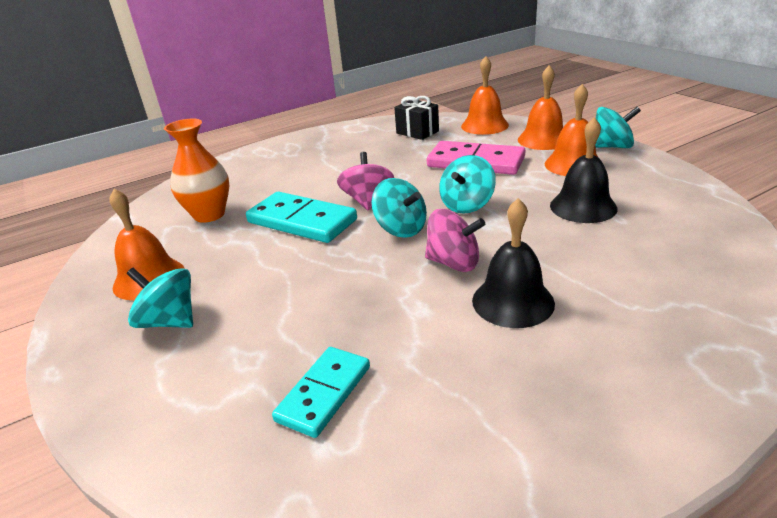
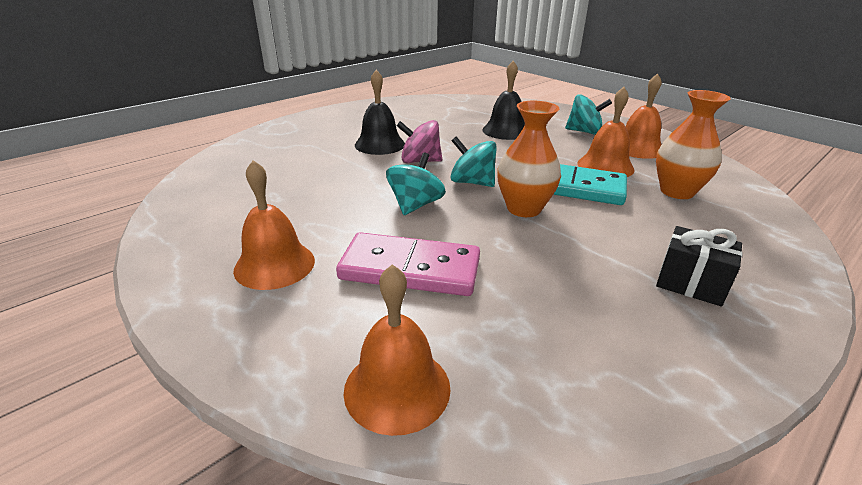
camera: 165 degrees right, 0 degrees up
(324, 393) = (470, 116): turquoise domino -> none
(368, 200) = (524, 209): pink spinning top -> orange vase
(417, 132) = (537, 360): black gift -> black gift (690, 284)
(543, 139) = (291, 328): orange bell -> orange bell (605, 166)
(583, 207) = (299, 205): black bell -> black bell (505, 131)
(612, 147) = (190, 305): turquoise spinning top -> none

